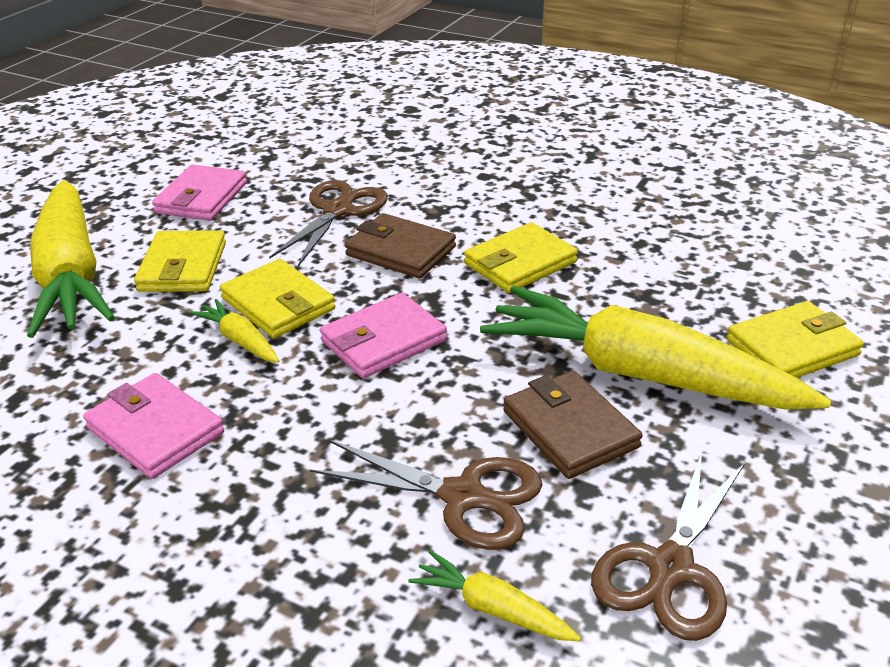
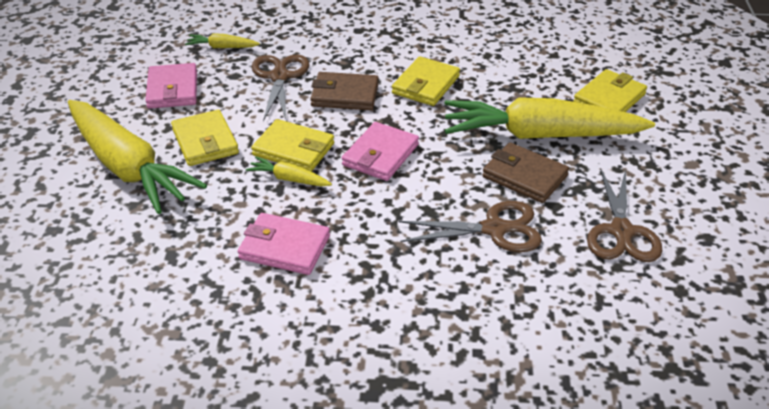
camera: 25 degrees left, 5 degrees up
(492, 608) = (550, 278): yellow carrot -> yellow carrot (222, 47)

